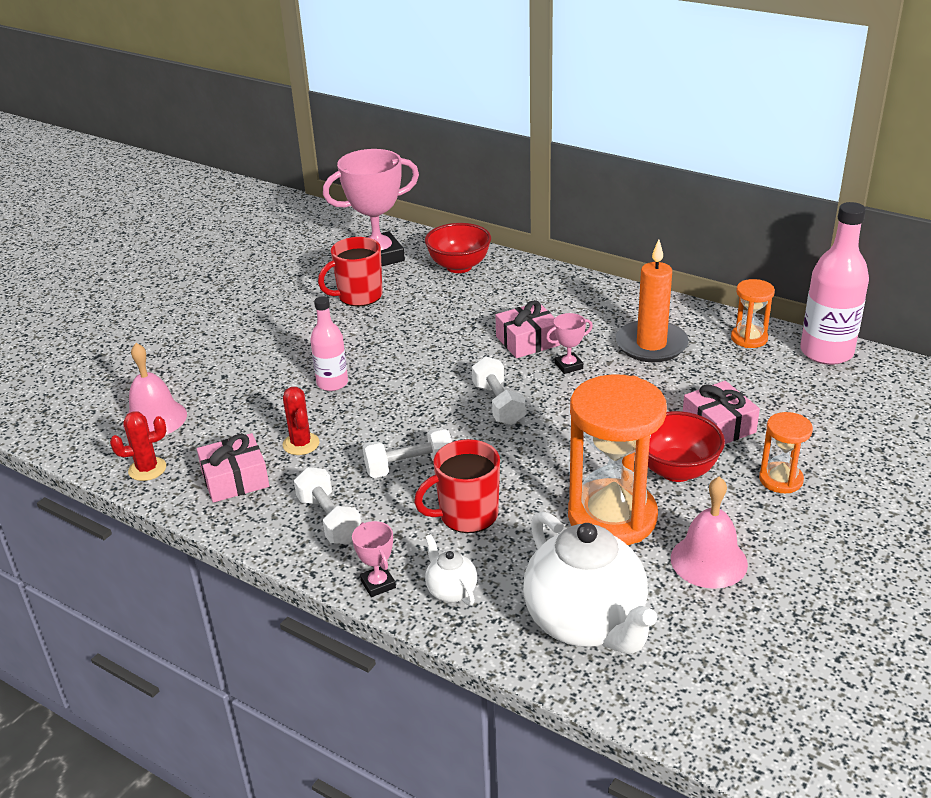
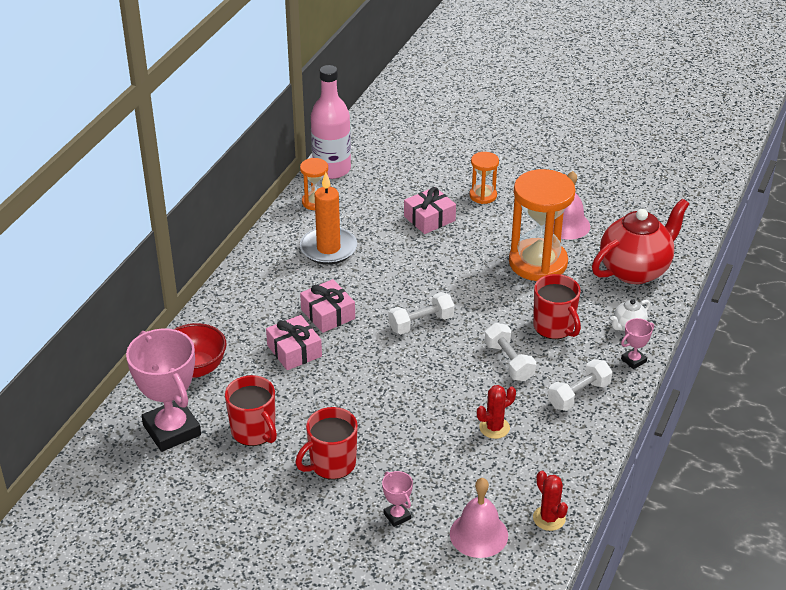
camera: 100 degrees left, 5 degrees up
(235, 479) = (547, 458): pink gift -> pink gift (294, 351)
(296, 336) = (331, 464): none -> red mug
(332, 383) = (406, 424): pink bottle -> none
(568, 366) = (363, 290): pink trophy -> pink trophy (397, 516)
(586, 623) = (635, 270): white teapot -> red teapot
(676, 470) = (483, 237): red bowl -> none

